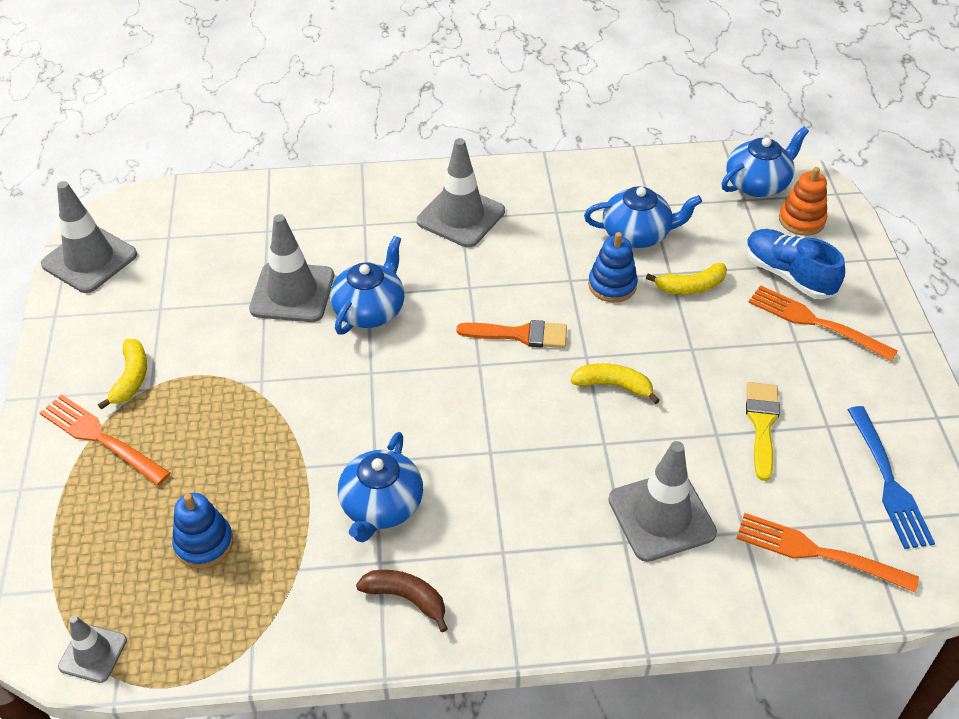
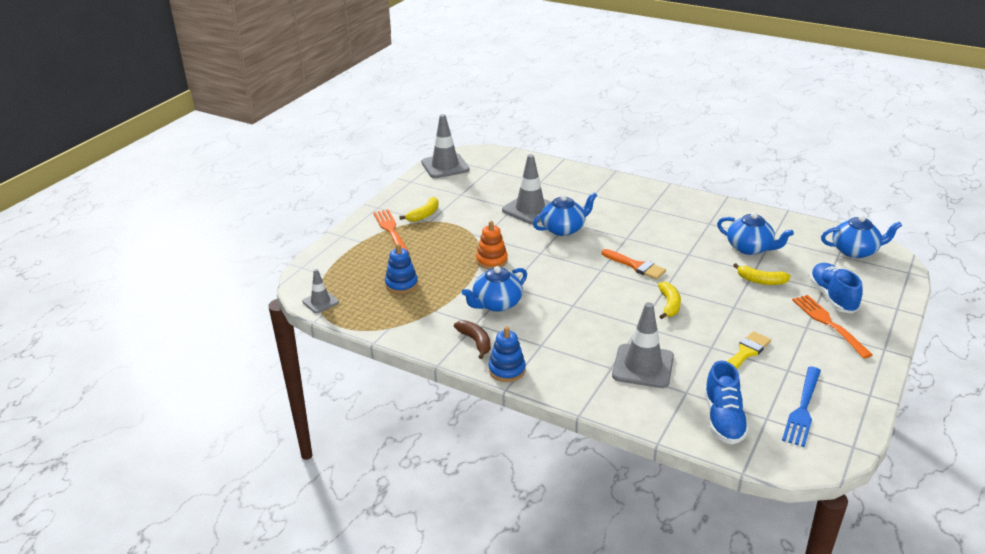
camera: 35 degrees right, 15 degrees down
(461, 216) = (650, 208): grey traffic cone -> none
(612, 285) = (711, 264): blue stacking toy -> blue stacking toy (507, 370)
(613, 385) = (669, 305): yellow banana -> yellow banana turned 45 degrees clockwise
(801, 220) = (869, 276): orange stacking toy -> orange stacking toy (491, 260)
(819, 553) = (723, 419): orange fork -> blue shoe

